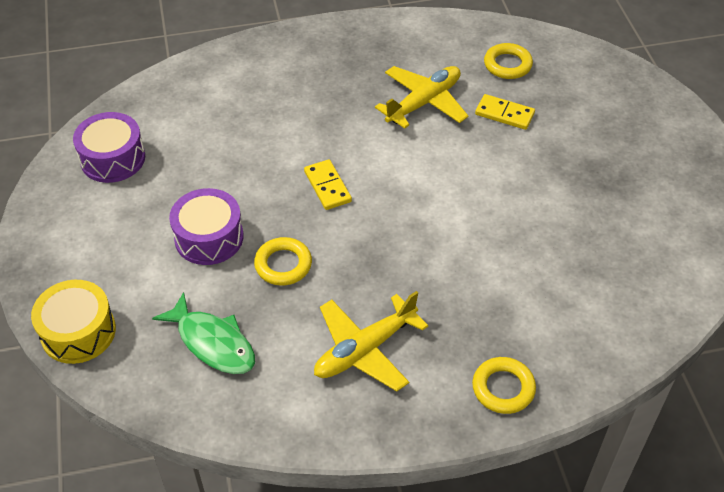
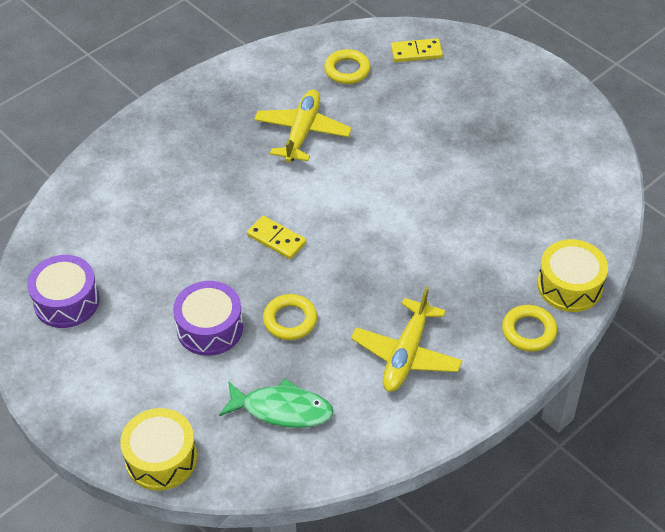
camera: 30 degrees left, 0 degrees up
(504, 114) = (375, 114): yellow domino -> yellow domino (416, 52)
(580, 364) = (570, 286): none -> yellow drum

